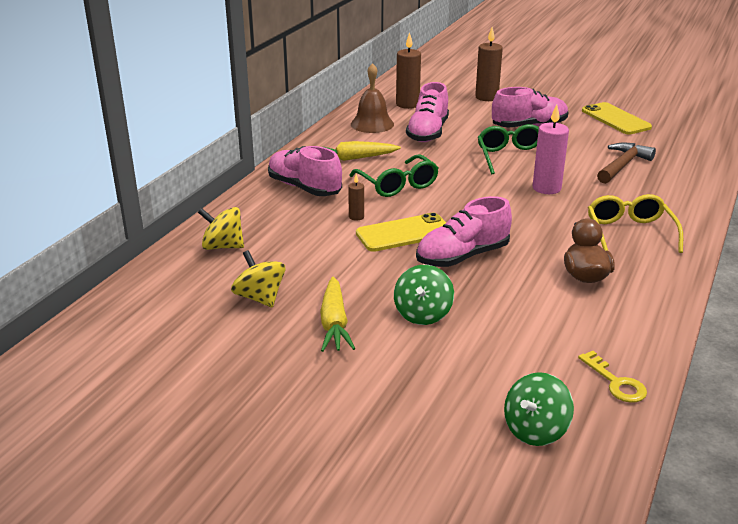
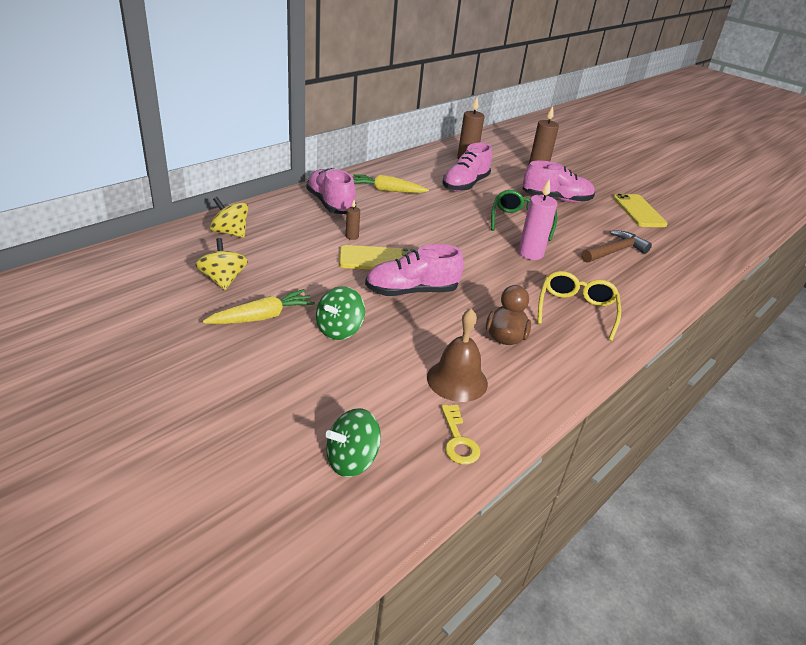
camera: 15 degrees right, 5 degrees up
(334, 323) = (262, 317): yellow carrot -> yellow carrot turned 135 degrees counterclockwise
(372, 124) = (425, 168): brown bell -> brown bell (457, 380)
(397, 184) = (406, 219): green glasses -> none

